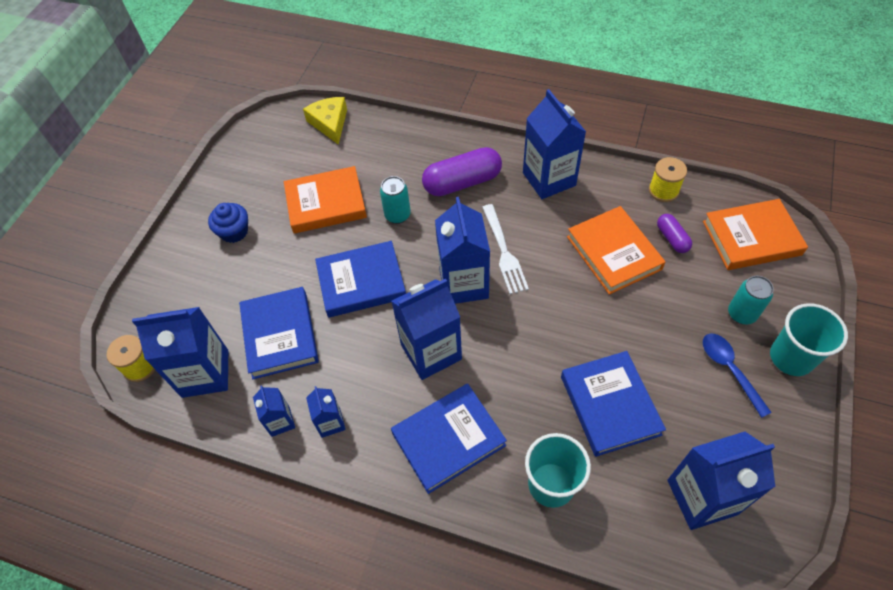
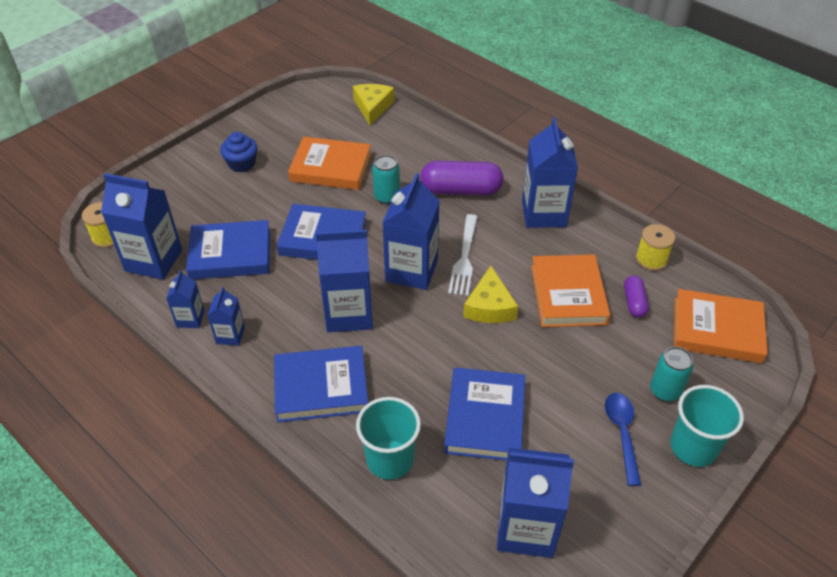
camera: 20 degrees right, 10 degrees down
(280, 335) = (230, 254): blue book -> blue book turned 75 degrees clockwise
(553, 292) = (489, 306): none -> yellow cheese

